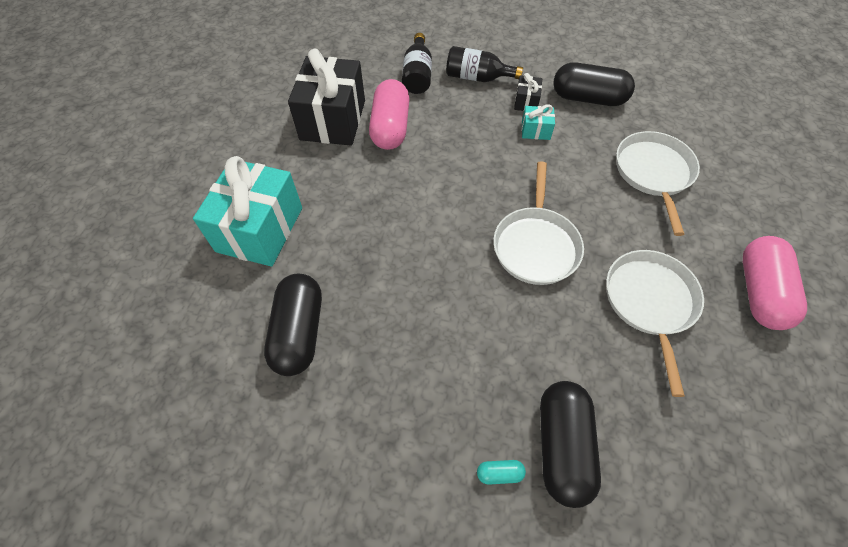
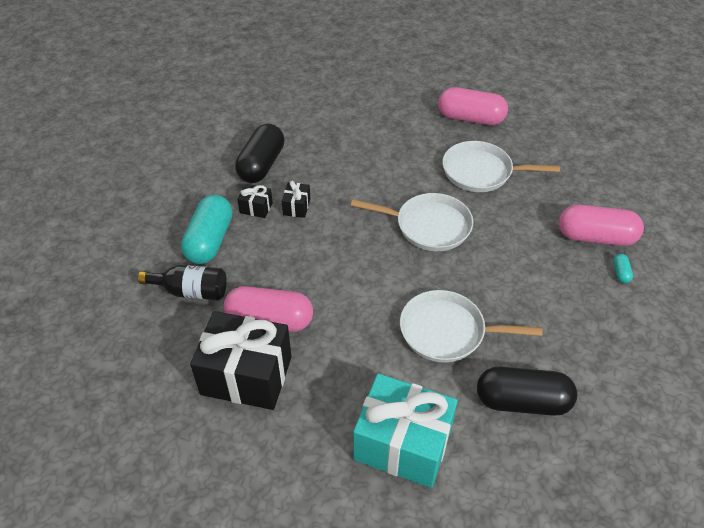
camera: 85 degrees left, 10 degrees down
(477, 78) = (210, 241): black bottle -> turquoise capsule
(535, 130) = (296, 207): turquoise gift -> black gift
(562, 446) = (595, 237): black capsule -> pink capsule
(653, 173) = (358, 144): white pan -> white pan (447, 331)

